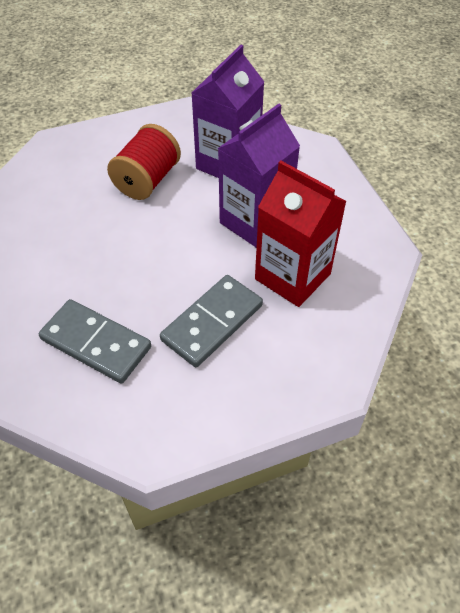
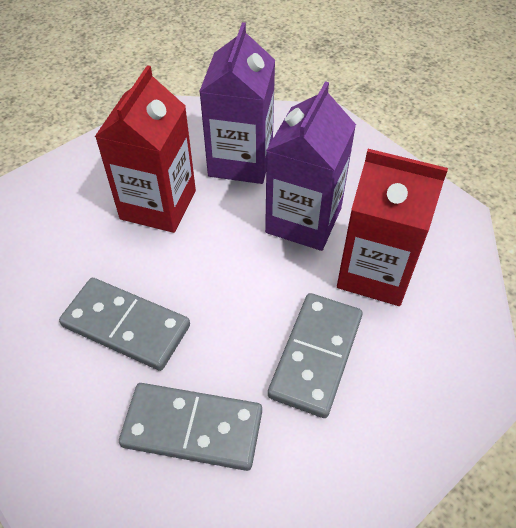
camera: 20 degrees left, 0 degrees up
(82, 260) = (126, 325): none -> grey domino
(147, 180) = (158, 205): red spool -> red carton

